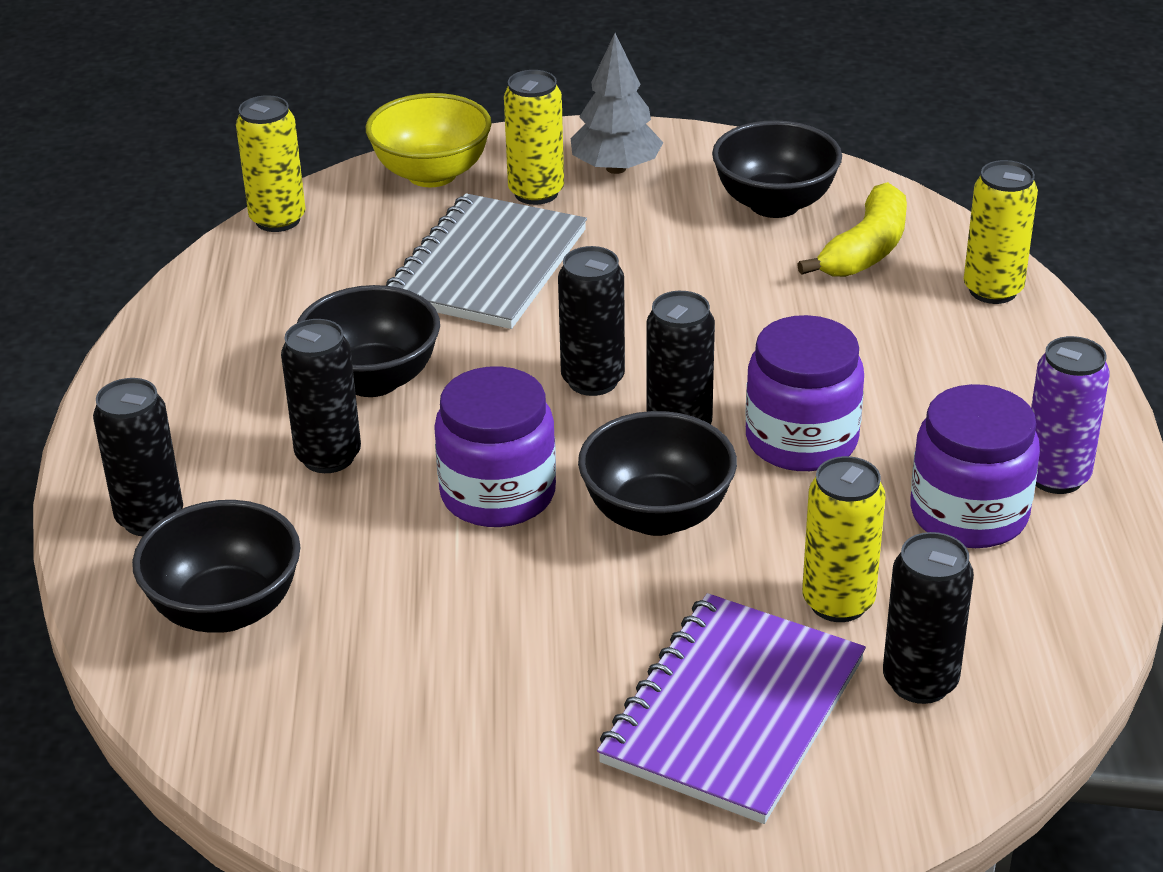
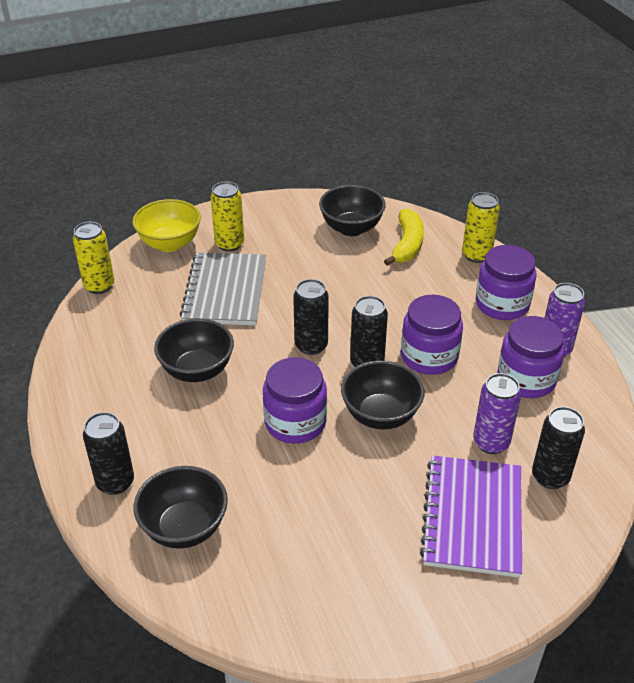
camera: 20 degrees left, 5 degrees up
(328, 456) = (195, 421): black can -> none
(616, 168) = (263, 223): grey tree -> none
(838, 602) = (491, 443): yellow can -> purple can
(995, 381) = (502, 304): none -> purple jar

